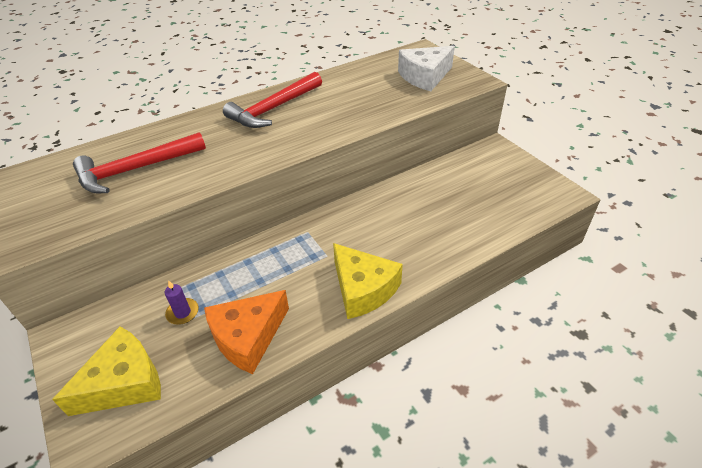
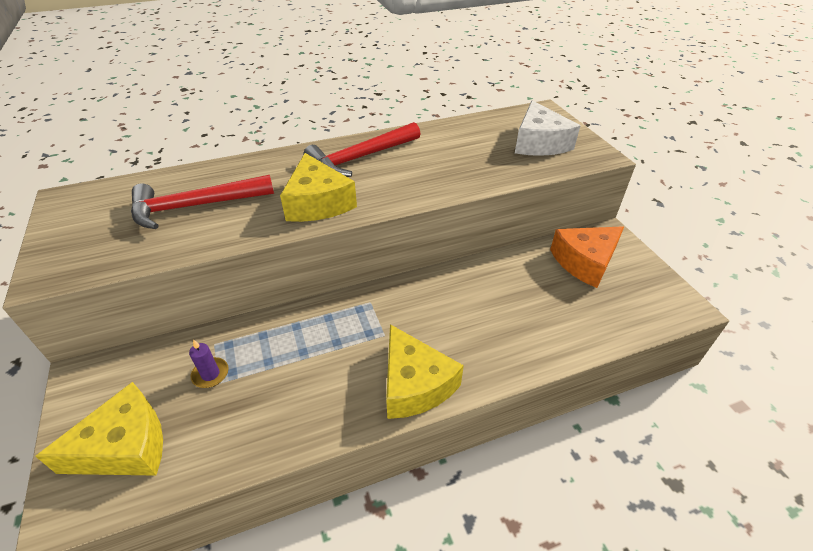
camera: 10 degrees right, 0 degrees up
(247, 151) = (317, 203): none -> yellow cheese
(248, 337) = (271, 418): orange cheese -> orange cheese (585, 262)
(424, 76) = (539, 143): white cheese -> white cheese turned 75 degrees counterclockwise

